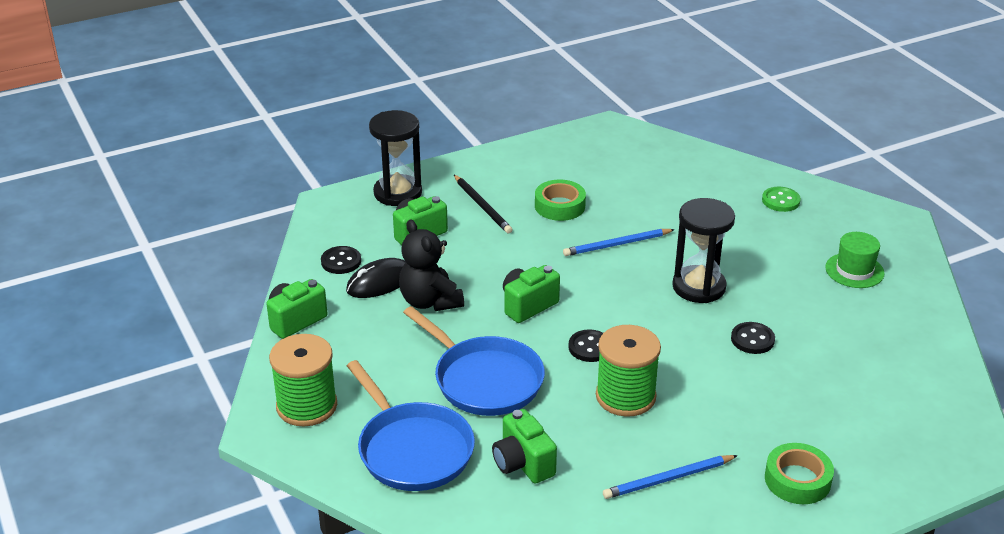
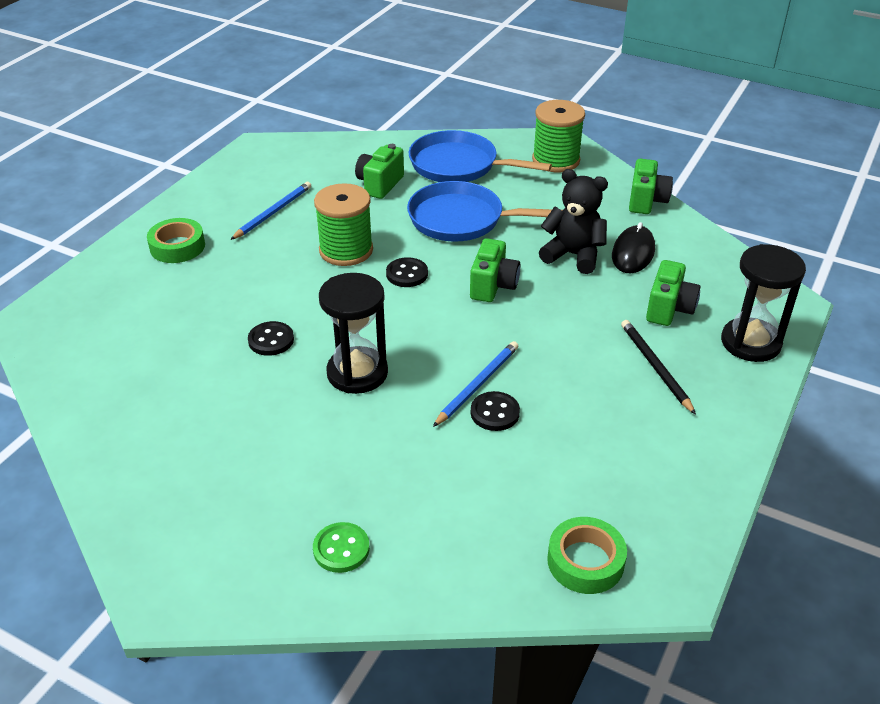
camera: 145 degrees right, 5 degrees up
(341, 261) = (688, 255): black button -> black button (495, 413)
(482, 206) = (655, 367): black pencil -> black pencil turned 45 degrees clockwise
(523, 463) = (379, 184): green camera -> green camera turned 90 degrees counterclockwise
(559, 206) = (583, 406): green tape -> green tape (585, 561)
(854, 270) = (199, 473): green hat -> none

